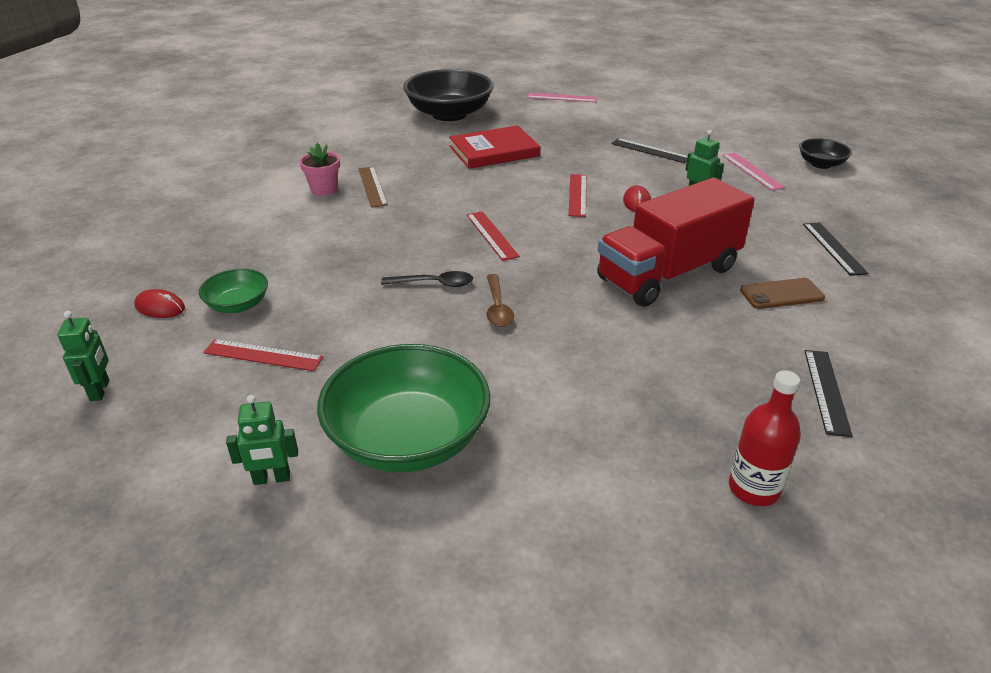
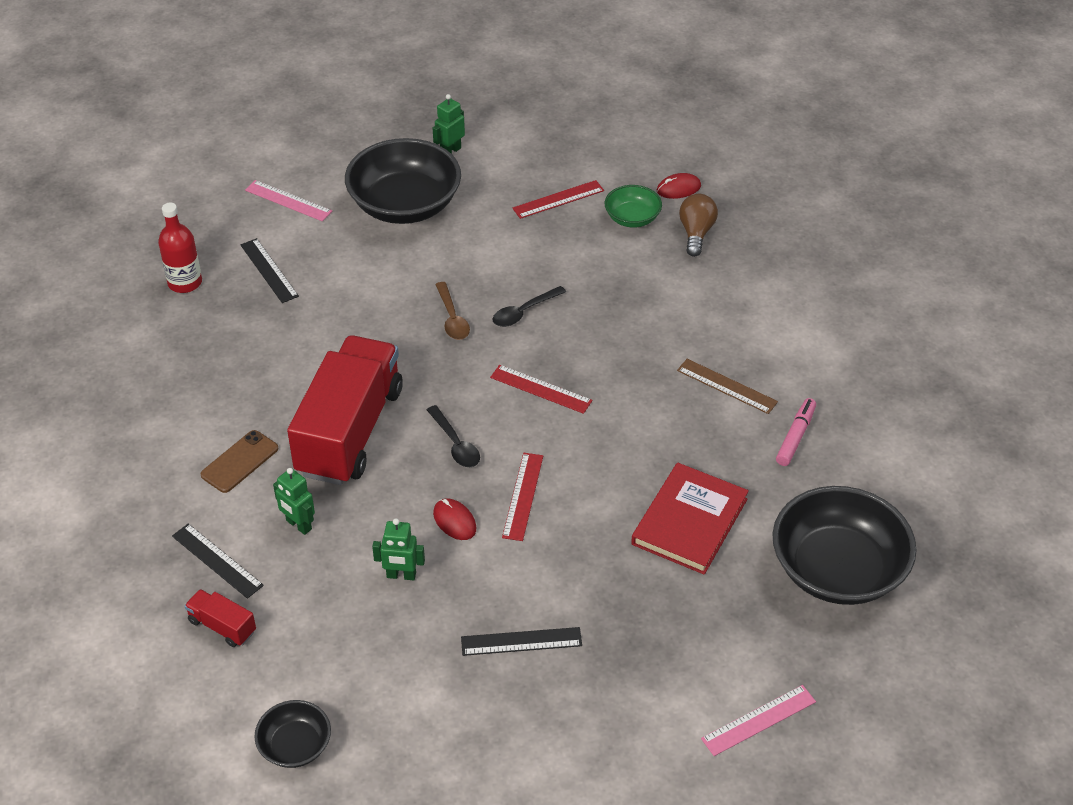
camera: 140 degrees right, 10 degrees up
(100, 390) = (613, 134): green robot -> green robot (298, 525)
(218, 269) = (696, 233): none -> brown light bulb
(324, 189) = (761, 355): pink flower pot -> none
(378, 154) = (795, 437): none -> pink marker
(408, 438) = (405, 205): green bowl -> black bowl
(497, 307) = (452, 318): brown spoon -> brown spoon turned 150 degrees counterclockwise
(577, 195) = (523, 496): red ruler -> red ruler turned 45 degrees clockwise
(592, 234) = (455, 444): none -> black spoon
(752, 171) = (371, 669): pink ruler -> pink ruler (288, 201)
(826, 391) = (166, 377): black ruler -> black ruler (269, 270)
(846, 218) = (222, 626): none -> red truck

